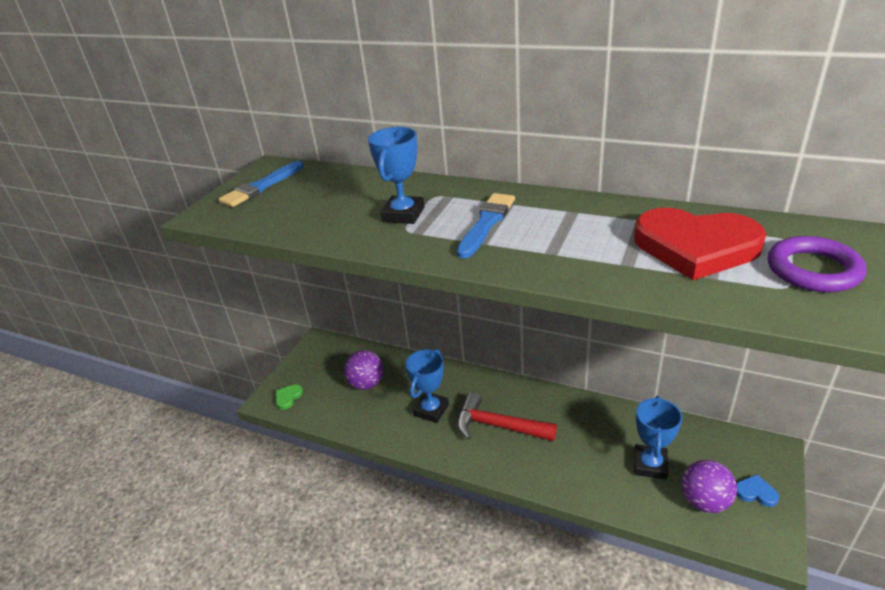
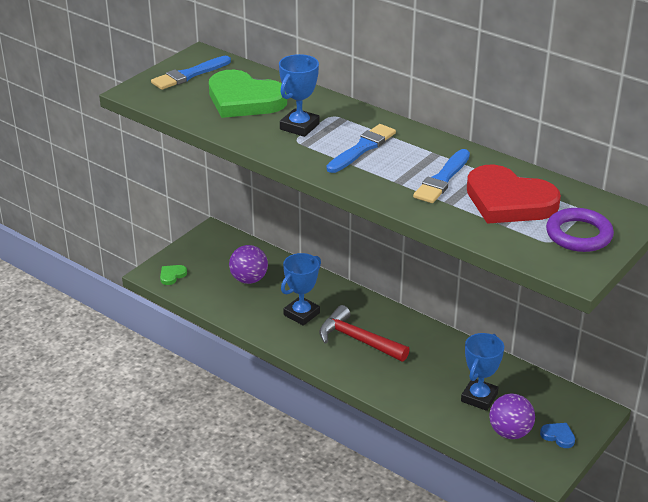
camera: 10 degrees right, 0 degrees up
(330, 199) = (244, 100): none -> green heart
(600, 238) = (442, 179): none -> blue brush

